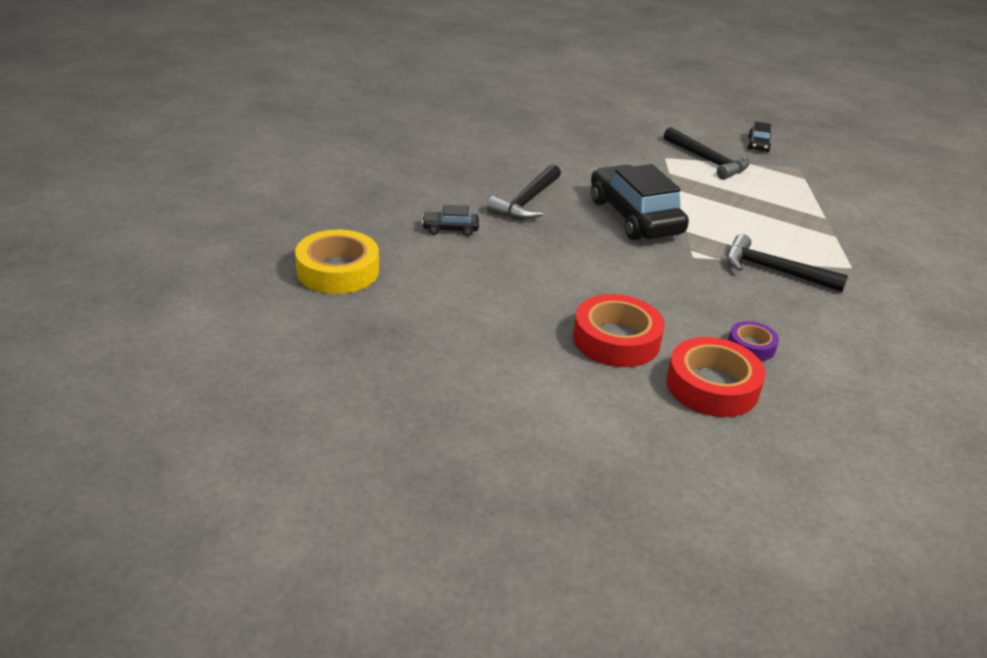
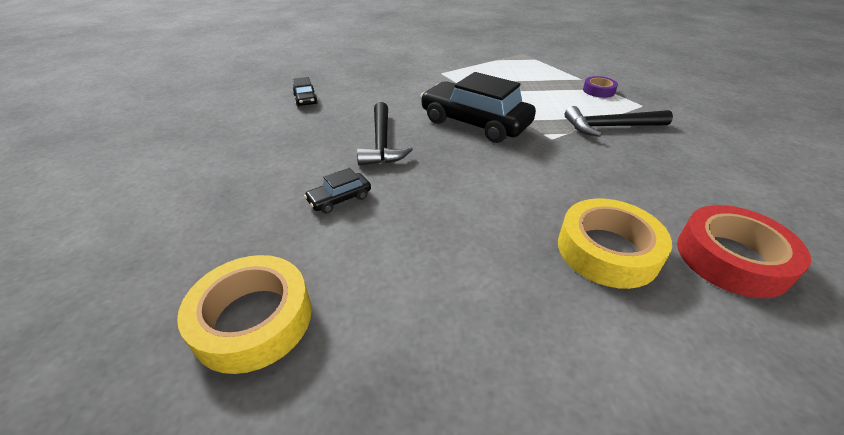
camera: 30 degrees left, 5 degrees up
(616, 340) = (607, 250): red tape -> yellow tape
(707, 160) = (468, 66): black hammer -> none
(751, 346) = (691, 199): purple tape -> purple tape (598, 91)
(758, 144) = (483, 47): black car -> black car (305, 99)

